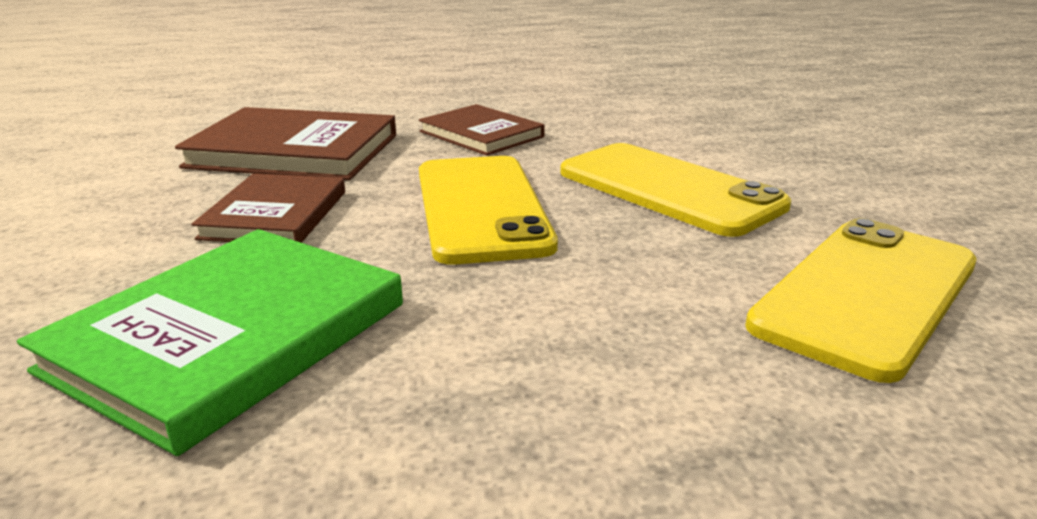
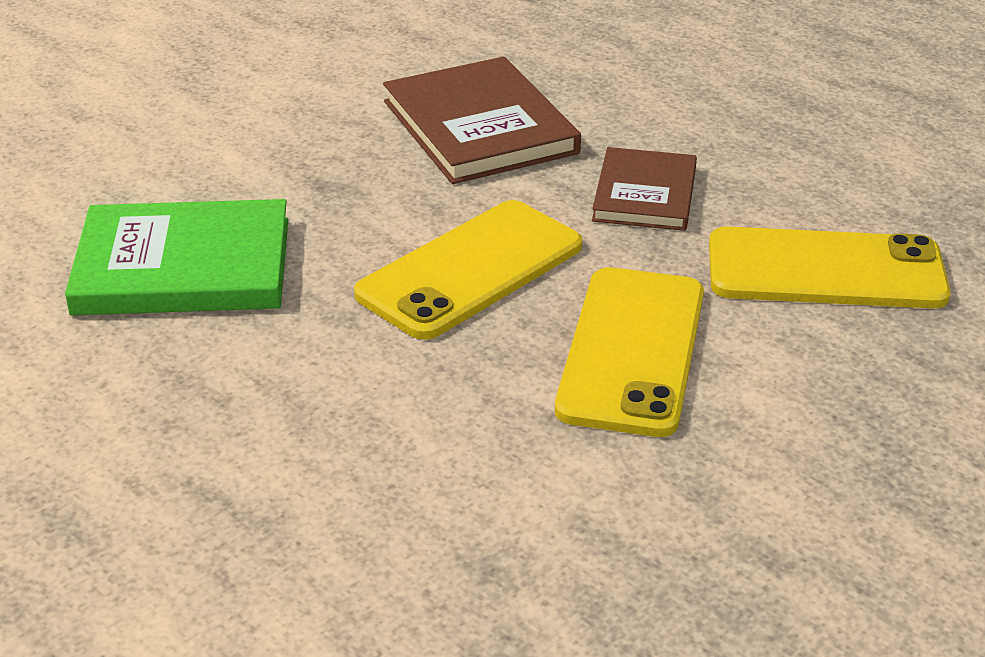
camera: 55 degrees right, 10 degrees up
(275, 215) = (354, 188): brown book -> none
(867, 294) = (514, 520): yellow phone -> yellow phone (826, 271)

